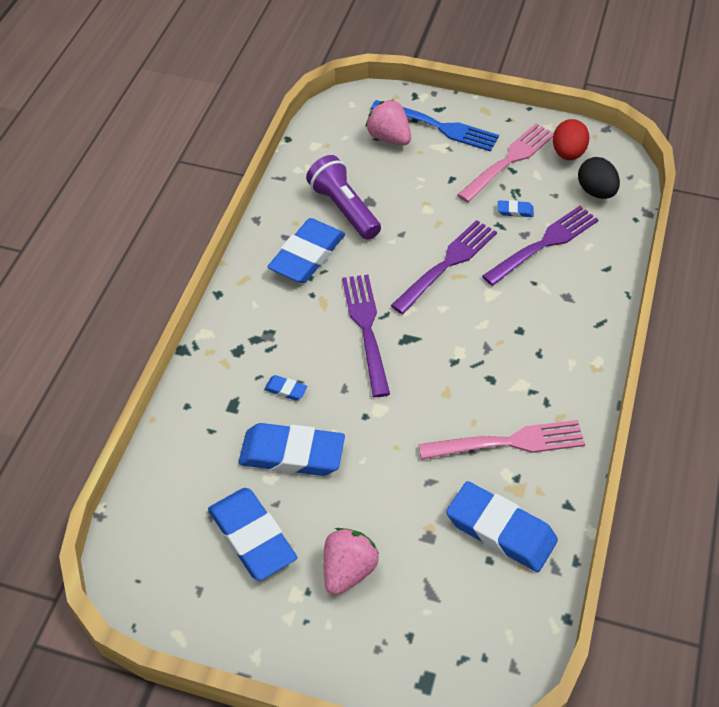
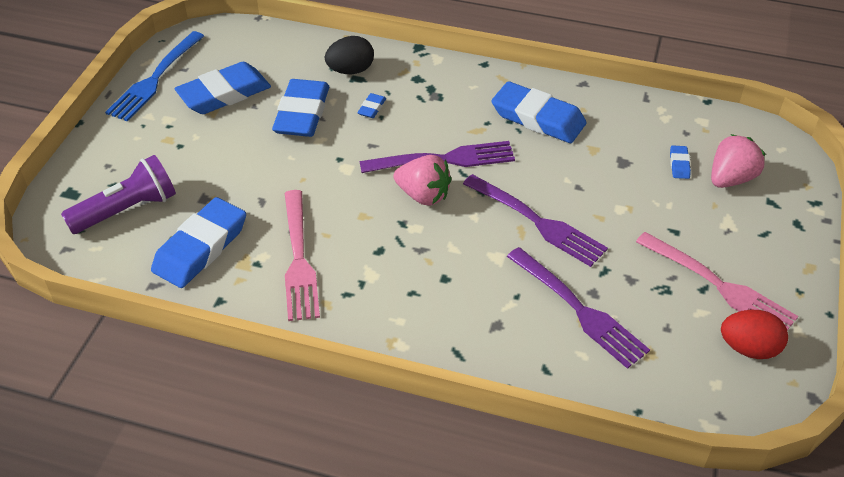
camera: 90 degrees right, 5 degrees down
(344, 209) = (608, 143): purple flashlight -> purple flashlight (127, 210)
(348, 571) = (181, 148): pink strawberry -> pink strawberry (423, 195)
(439, 126) = (764, 222): blue fork -> blue fork (155, 79)
(515, 211) = (630, 286): blue eraser -> blue eraser (679, 164)
(596, 192) = (681, 372): black egg -> black egg (350, 70)

